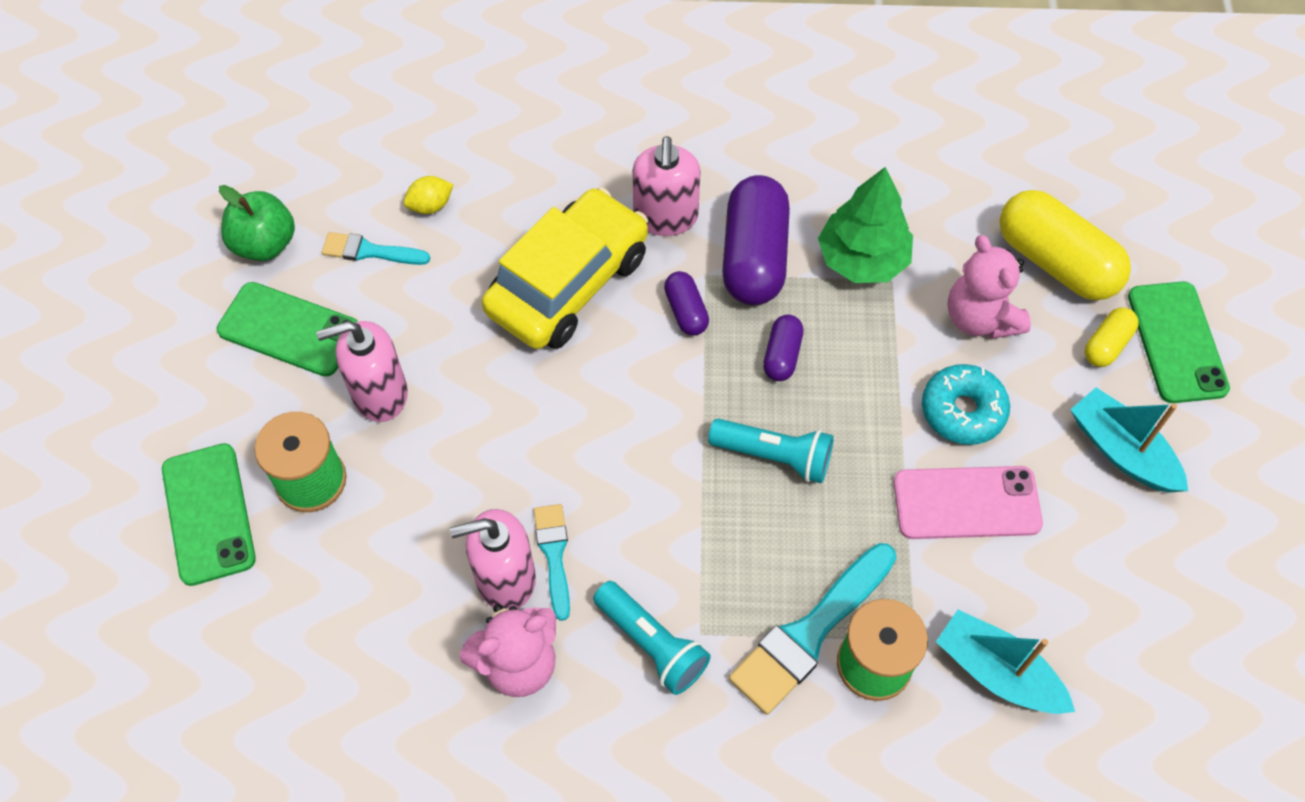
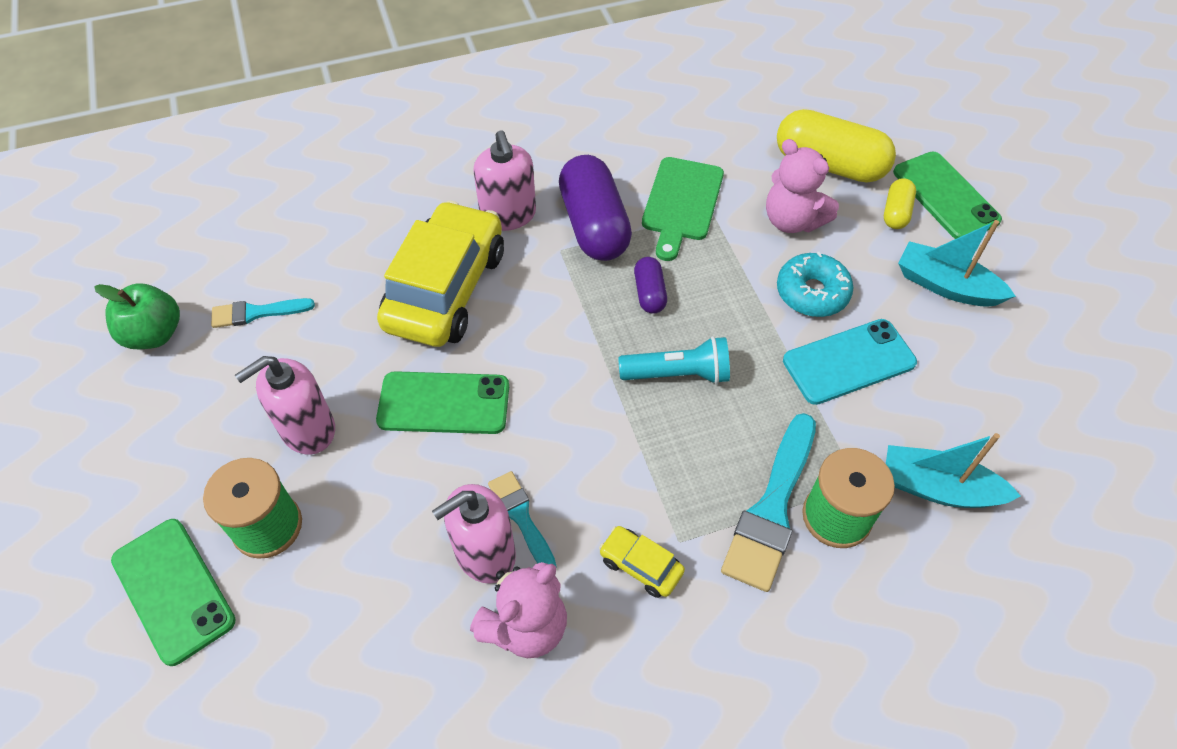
camera: 20 degrees left, 5 degrees down
(289, 329) = (201, 400): green phone -> green phone (444, 403)
(430, 206) = (300, 261): yellow lemon -> none
(652, 644) = (640, 565): turquoise flashlight -> yellow car
(686, 311) = (555, 282): purple capsule -> none
(862, 259) = (681, 203): green tree -> green cutting board
(966, 503) = (849, 362): pink phone -> turquoise phone

